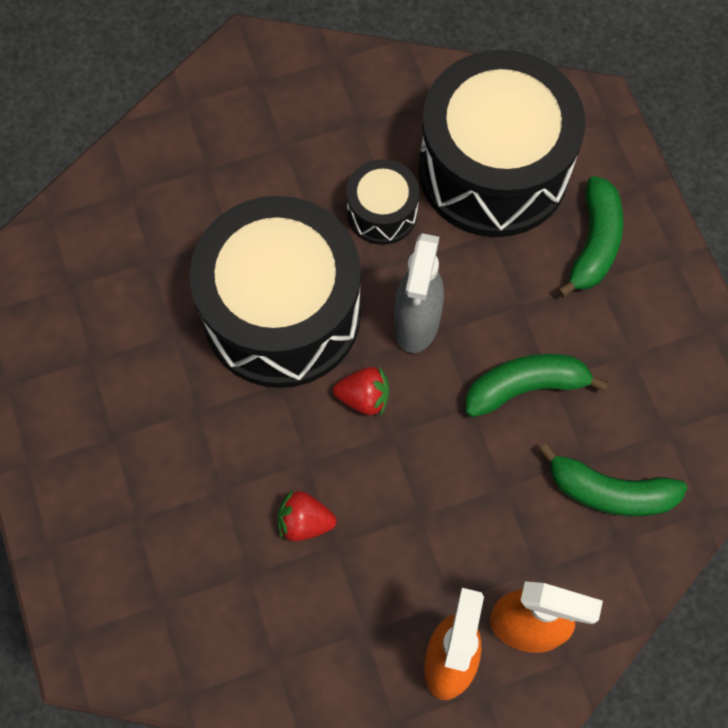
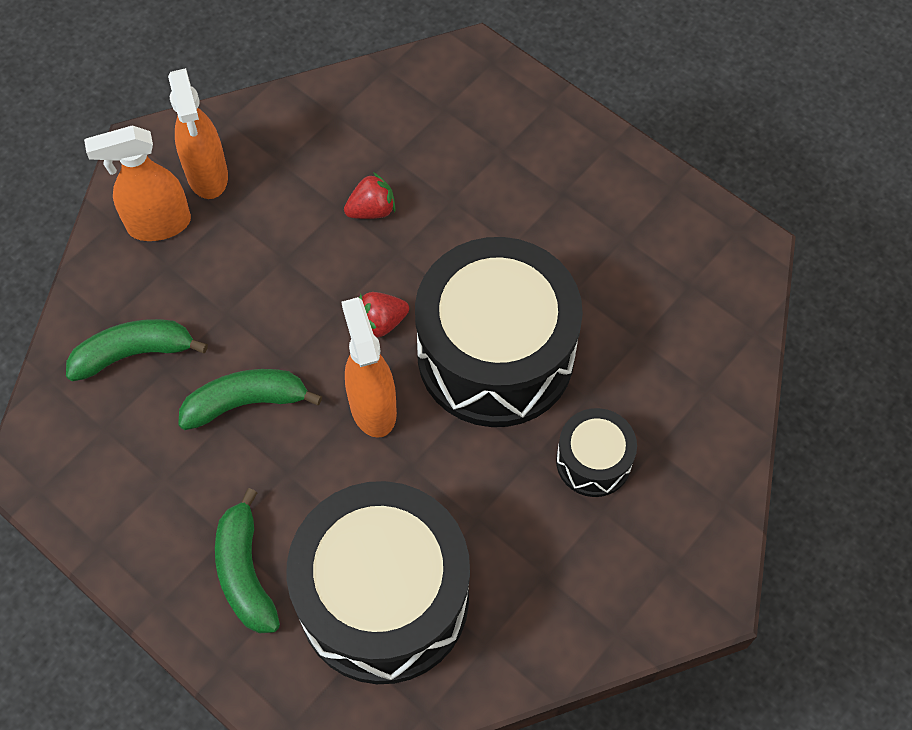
camera: 150 degrees right, 5 degrees down
(382, 212) = (465, 494): black drum -> black drum (593, 461)
(416, 324) = (372, 407): grey spray bottle -> orange spray bottle
(526, 387) = (246, 402): green banana -> green banana turned 150 degrees counterclockwise

